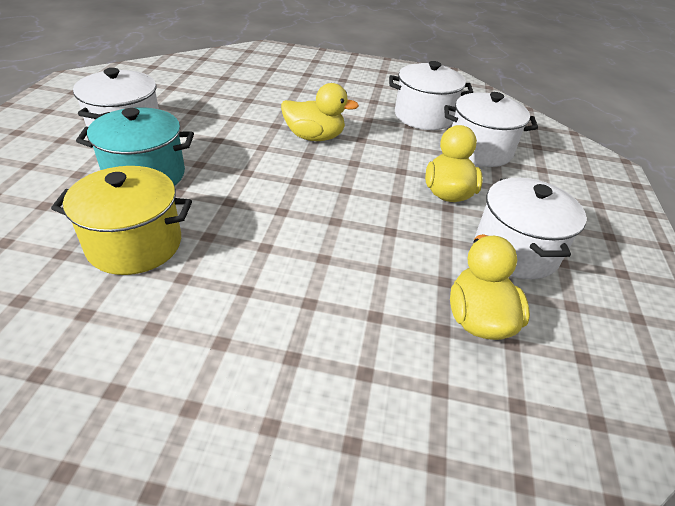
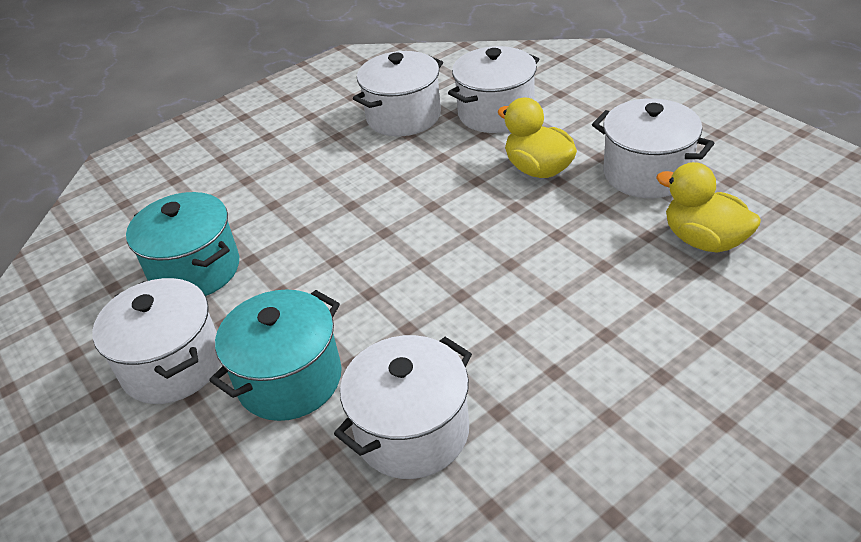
camera: 40 degrees left, 0 degrees up
(135, 244) = (412, 432): yellow pot -> white pot
(207, 105) = (195, 270): none -> turquoise pot
(314, 137) = (357, 212): yellow duck -> none

